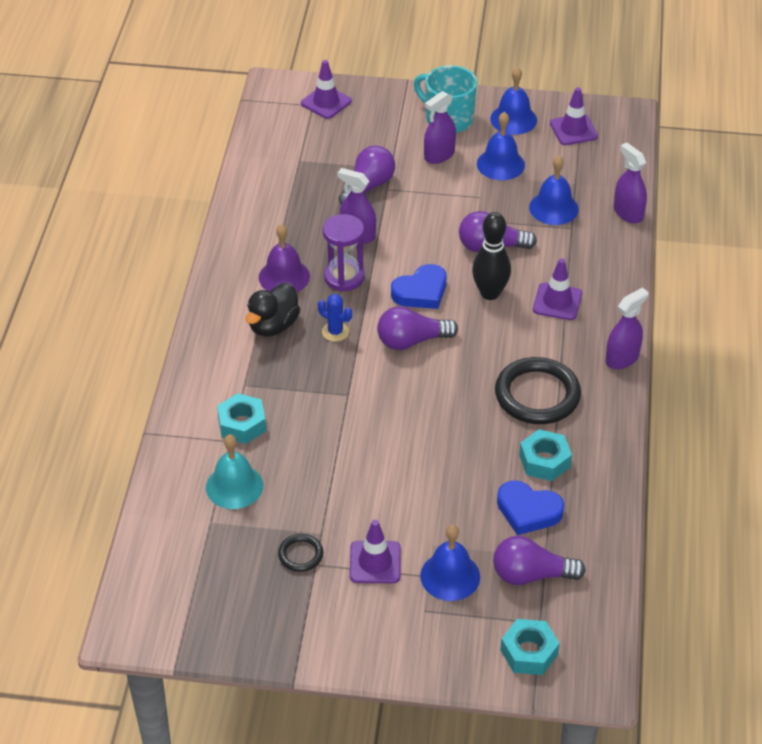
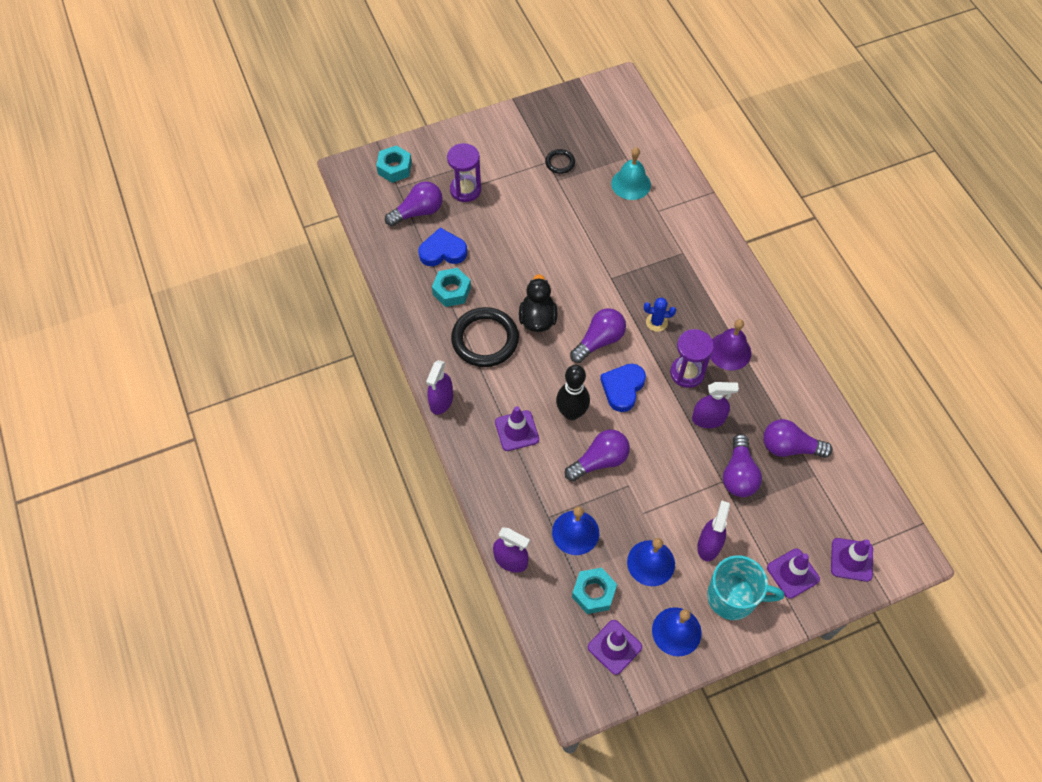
camera: 150 degrees right, 15 degrees up
(242, 424) = (660, 224): turquoise nut -> turquoise nut (593, 593)
(273, 326) = (702, 306): black duck -> black duck (537, 319)
(302, 186) = (789, 447): none -> purple light bulb
(375, 562) = (514, 178): purple traffic cone -> purple traffic cone (793, 573)
(450, 576) = (465, 190): blue bell -> purple hourglass

